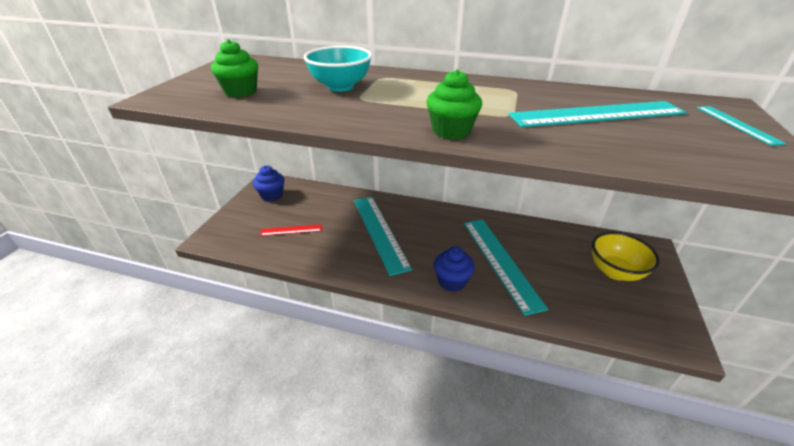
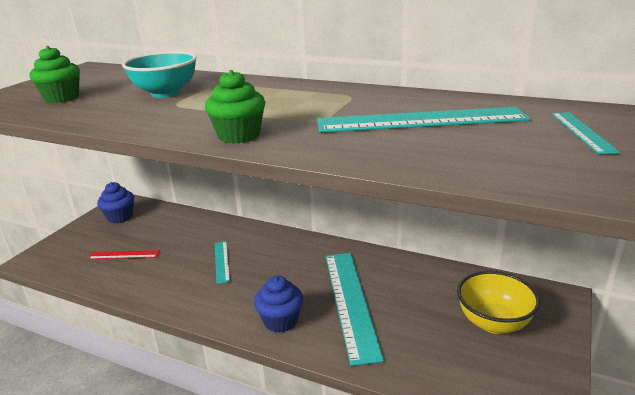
camera: 10 degrees right, 10 degrees down
(380, 232) = (222, 261): turquoise ruler -> turquoise ruler, size x0.49

